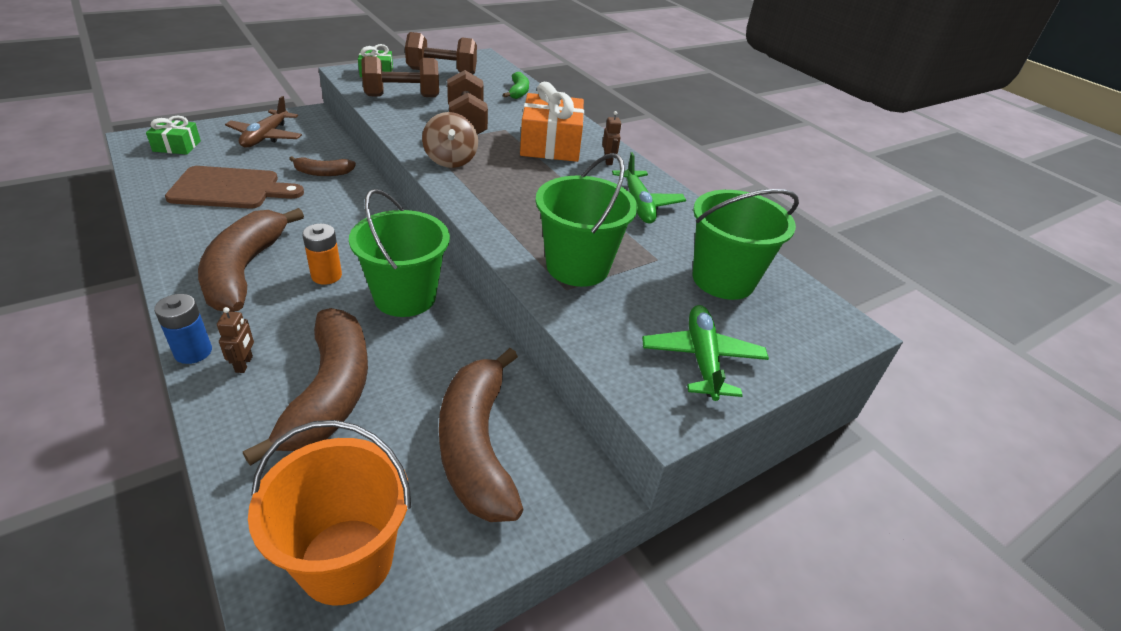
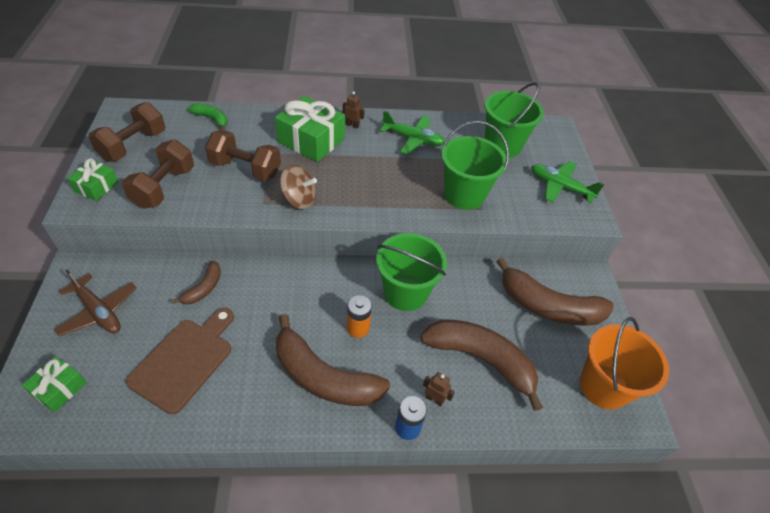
camera: 60 degrees left, 10 degrees up
(550, 144) = (311, 140): orange gift -> green gift

